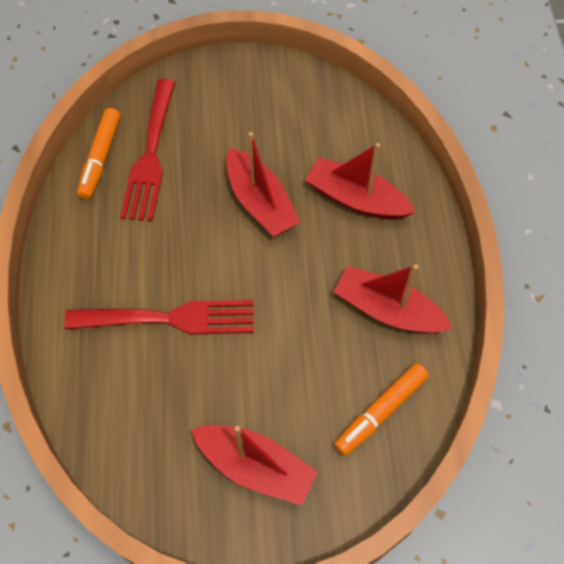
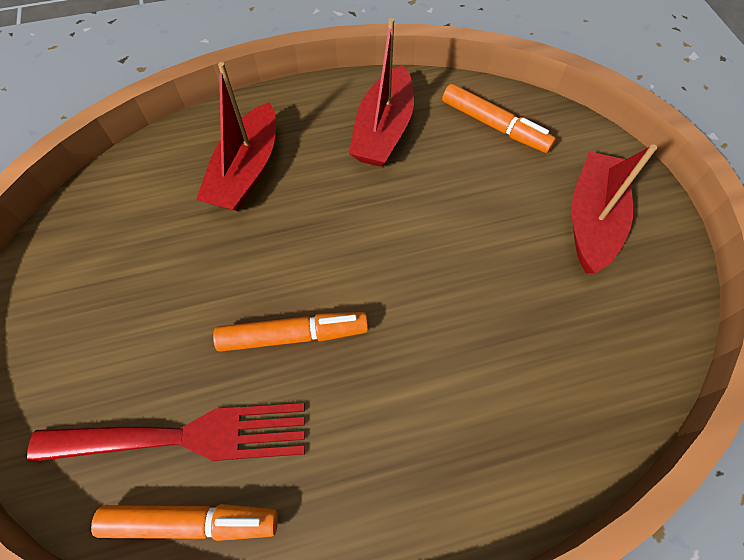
camera: 100 degrees left, 0 degrees up
(170, 318) = (448, 344): red fork -> none
(203, 219) = (293, 335): none -> orange marker
(260, 202) = (259, 270): red boat -> none

